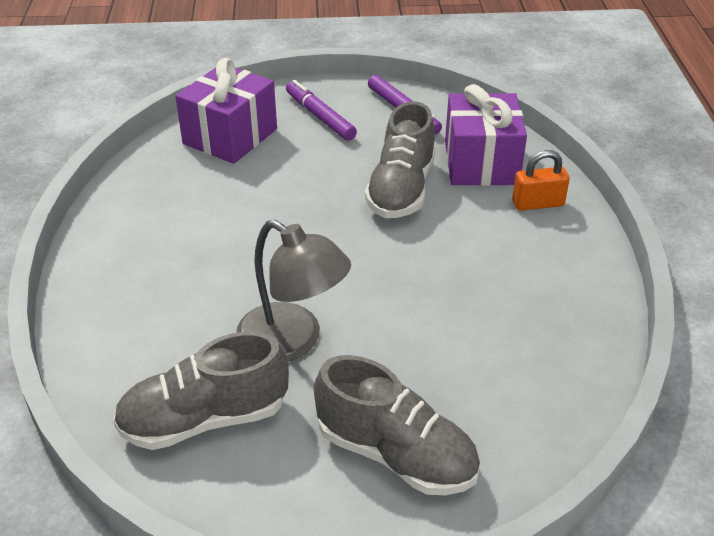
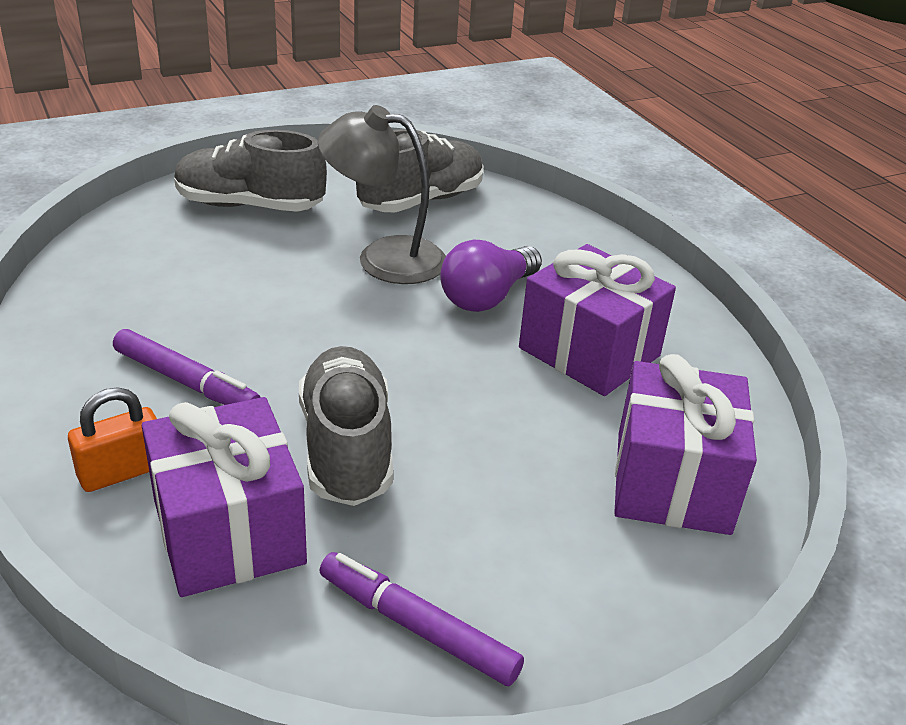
camera: 155 degrees right, 5 degrees down
(199, 216) = (589, 352): none -> purple gift
(233, 278) = (487, 296): none -> purple light bulb
(320, 117) = (563, 565): purple marker -> purple marker (185, 381)

